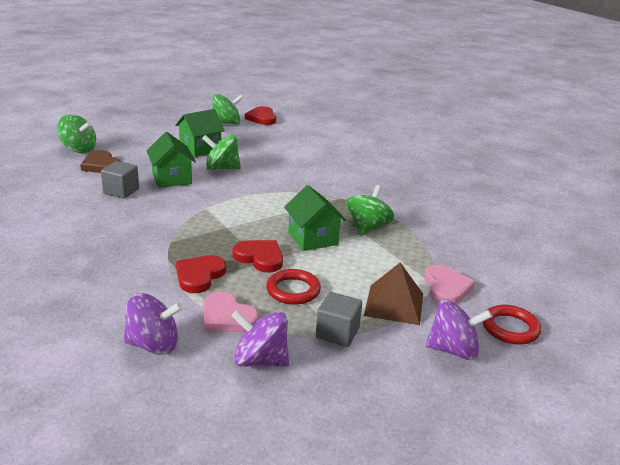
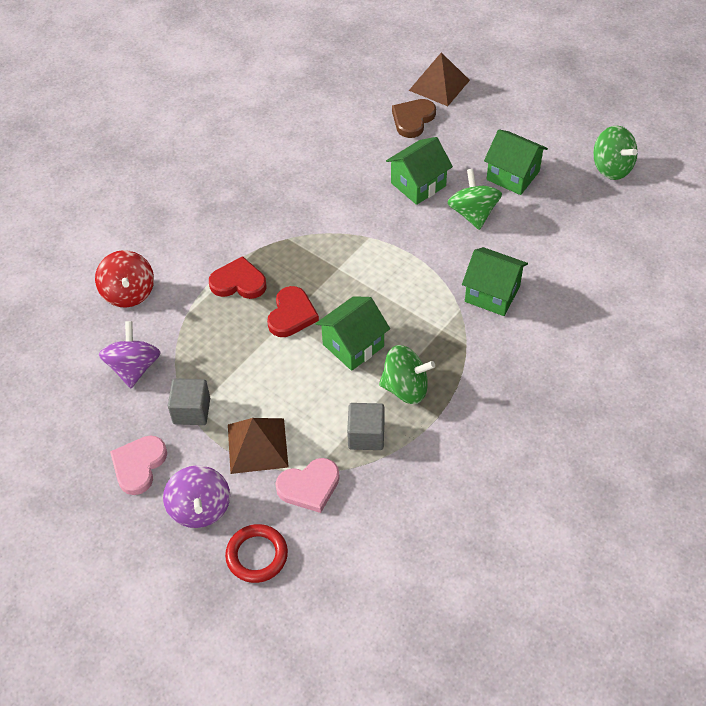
camera: 75 degrees right, 25 degrees up
(78, 149) = (439, 85): green spinning top -> brown pyramid
(121, 191) = (365, 160): grey cube -> grey cube (366, 435)
(153, 345) = (129, 293): purple spinning top -> red spinning top
(227, 317) = (184, 325): pink heart -> pink heart (139, 465)
(262, 118) = (659, 194): red heart -> none
(293, 290) = (246, 358): red ring -> none
(301, 179) = (492, 294): none -> green house

